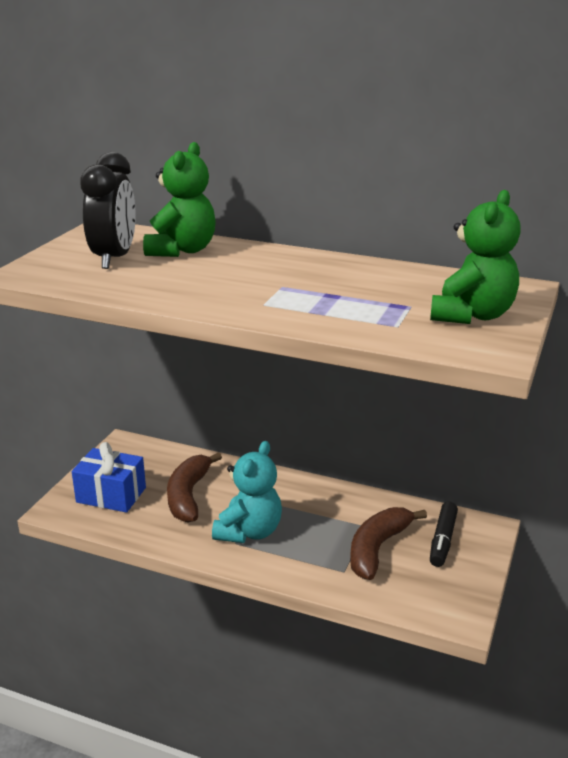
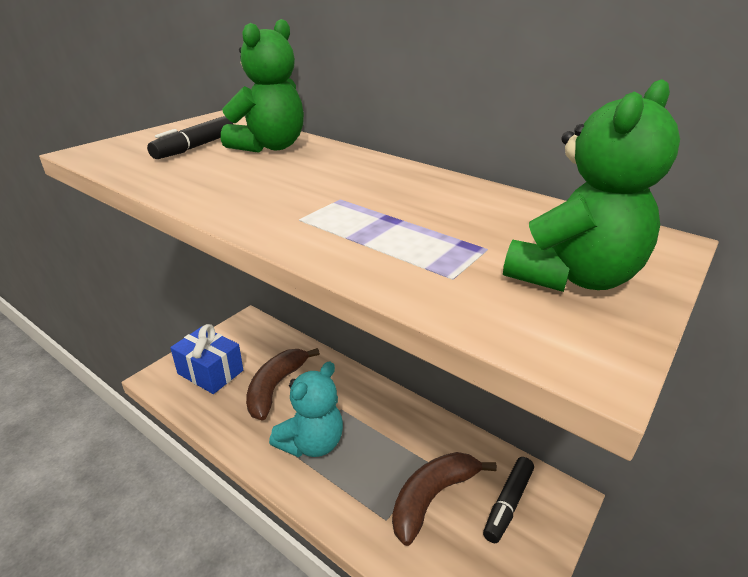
camera: 15 degrees right, 5 degrees up
(114, 258) = (195, 147): black clock -> black marker

